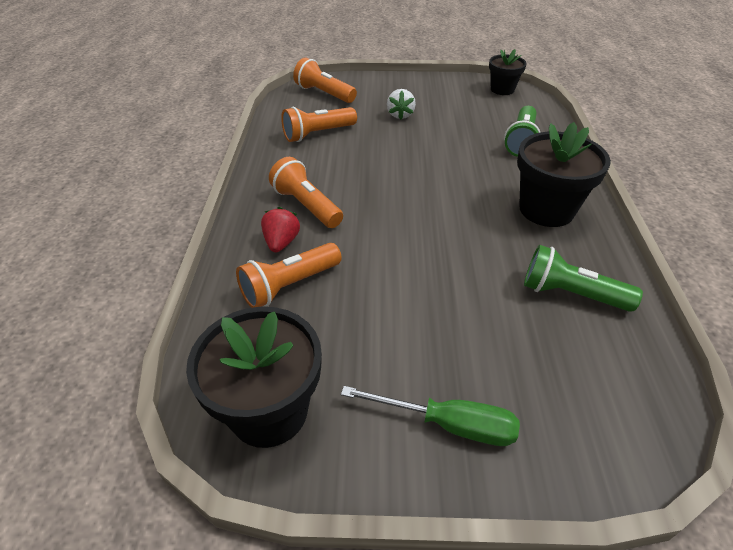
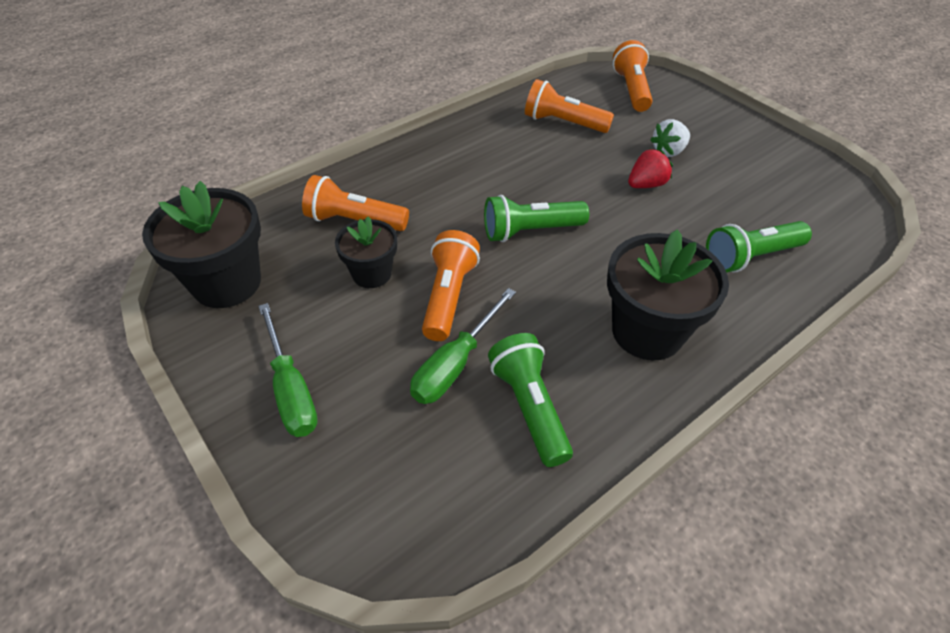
camera: 50 degrees right, 5 degrees up
(281, 242) = (397, 188): red strawberry -> red strawberry (646, 184)
(306, 206) = (456, 175): orange flashlight -> orange flashlight (448, 296)
(408, 205) = (530, 231): none -> green flashlight
(502, 89) = (837, 194): black flower pot -> black flower pot (372, 274)
(502, 309) = (455, 364): none -> green screwdriver

